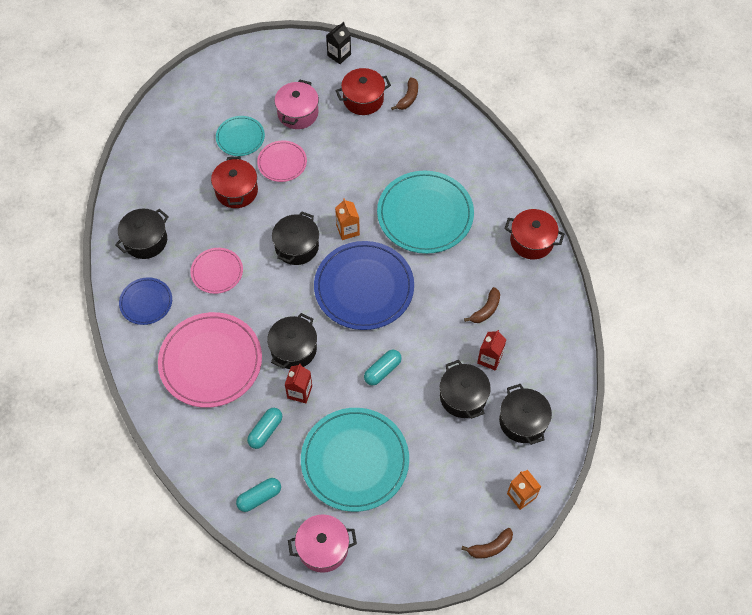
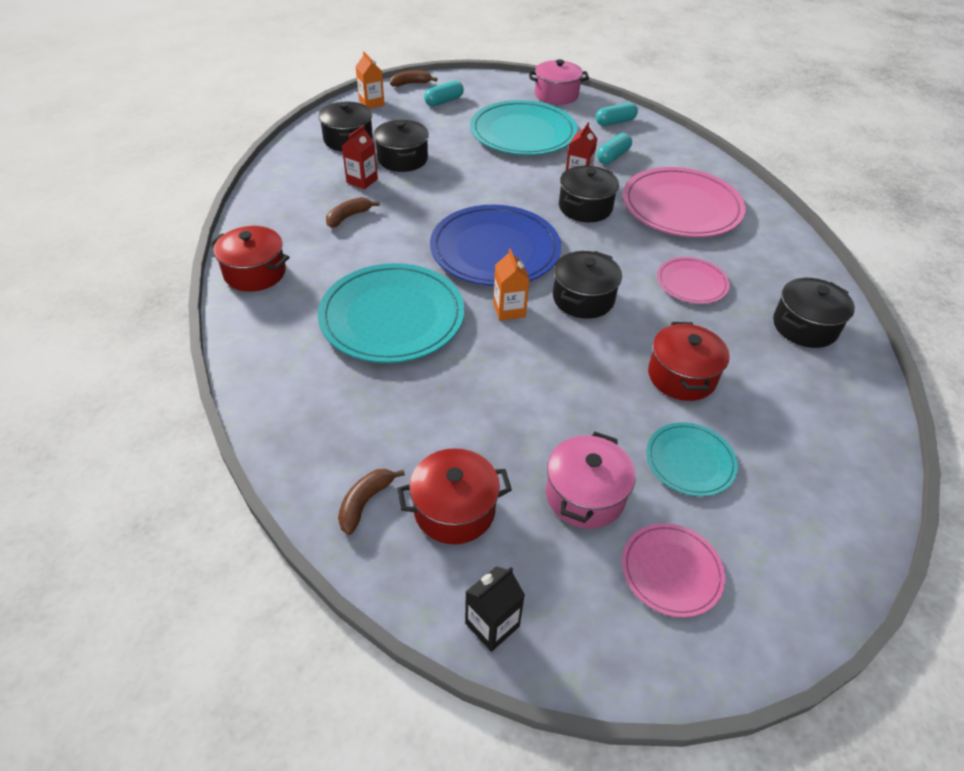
camera: 175 degrees left, 15 degrees down
(146, 302) = (777, 263): blue plate -> none
(282, 162) = (610, 410): pink plate -> pink plate (671, 571)
(382, 371) = (484, 183): turquoise capsule -> turquoise capsule (444, 101)

